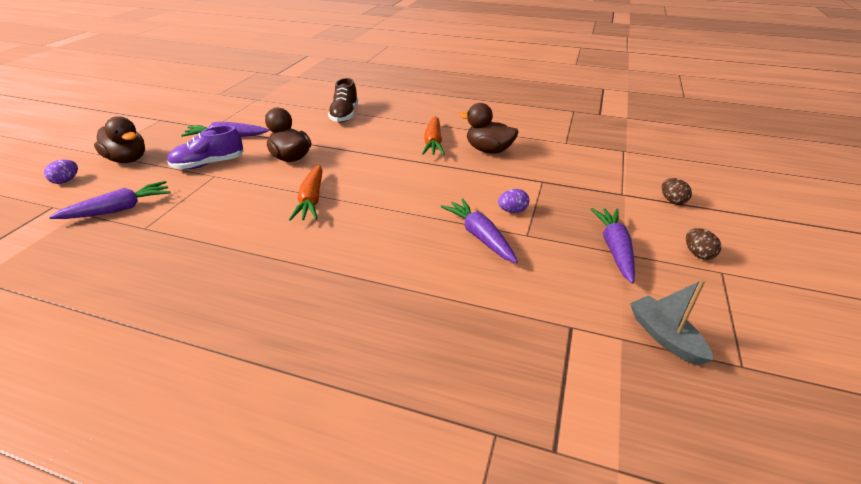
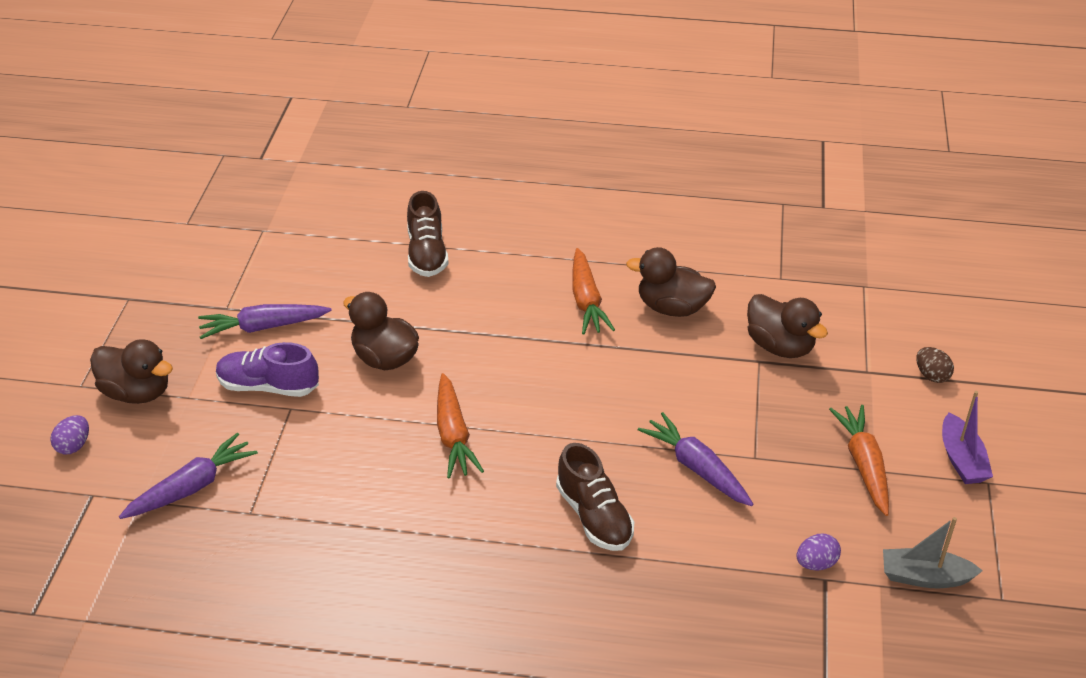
camera: 10 degrees left, 5 degrees up
(209, 164) = (268, 386): purple shoe -> purple shoe turned 45 degrees clockwise
(390, 258) = (594, 516): none -> brown shoe
(512, 211) = (728, 420): purple egg -> purple egg (816, 563)
(559, 175) = (780, 346): none -> brown duck
(614, 249) = (863, 465): purple carrot -> orange carrot
(665, 337) = (924, 577): grey boat -> grey boat turned 45 degrees counterclockwise
(698, 254) = (961, 459): brown egg -> purple boat

